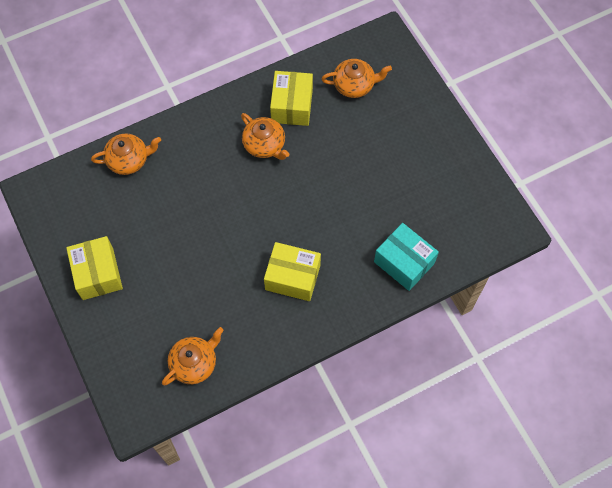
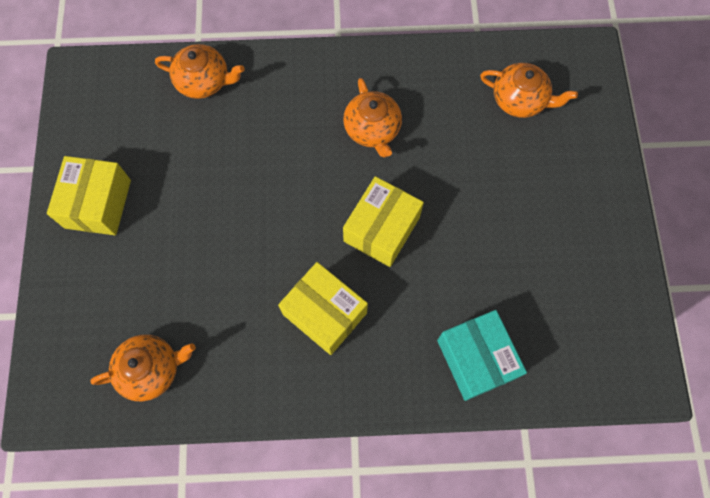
camera: 25 degrees right, 5 degrees up
(292, 106) = (429, 94): yellow box -> yellow box (381, 229)

